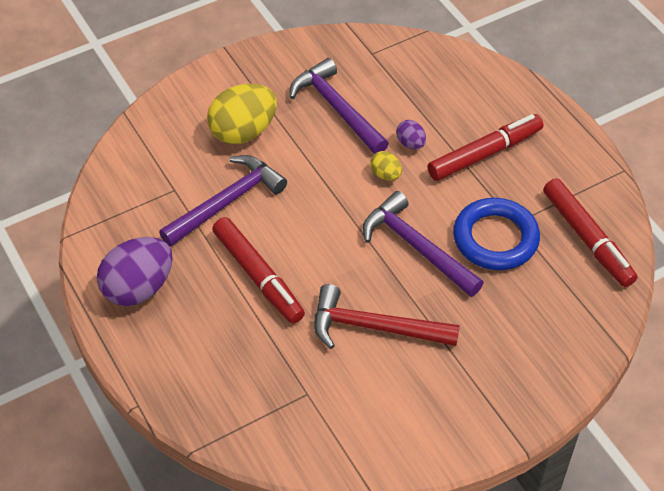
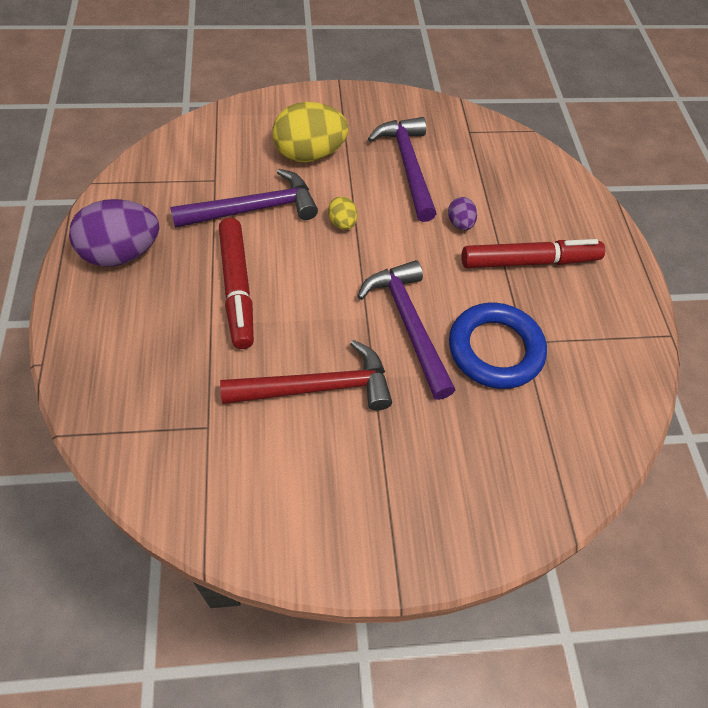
camera: 20 degrees right, 5 degrees up
(374, 327) = (317, 387): red hammer -> red hammer turned 135 degrees clockwise
(385, 175) = (418, 243): yellow egg -> yellow egg (342, 223)
(587, 238) = (595, 391): red marker -> none

